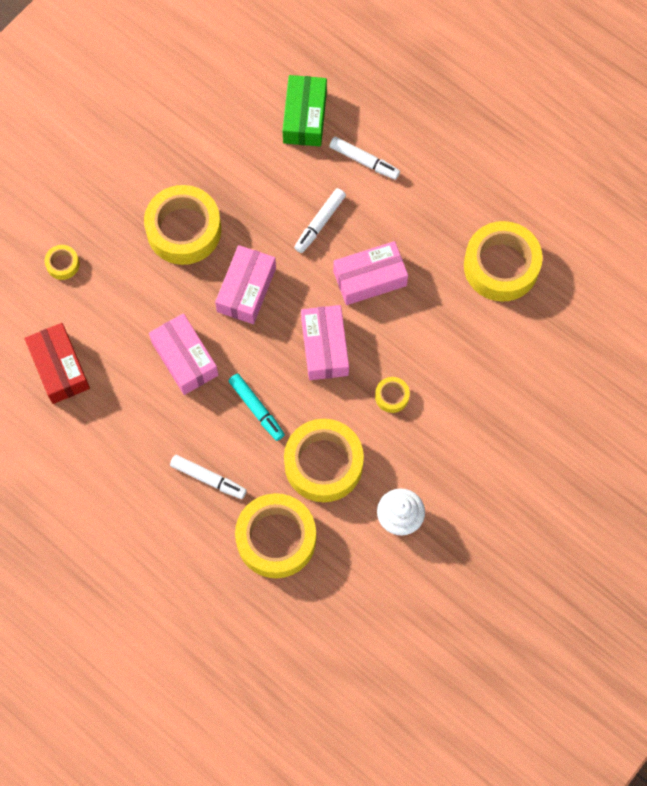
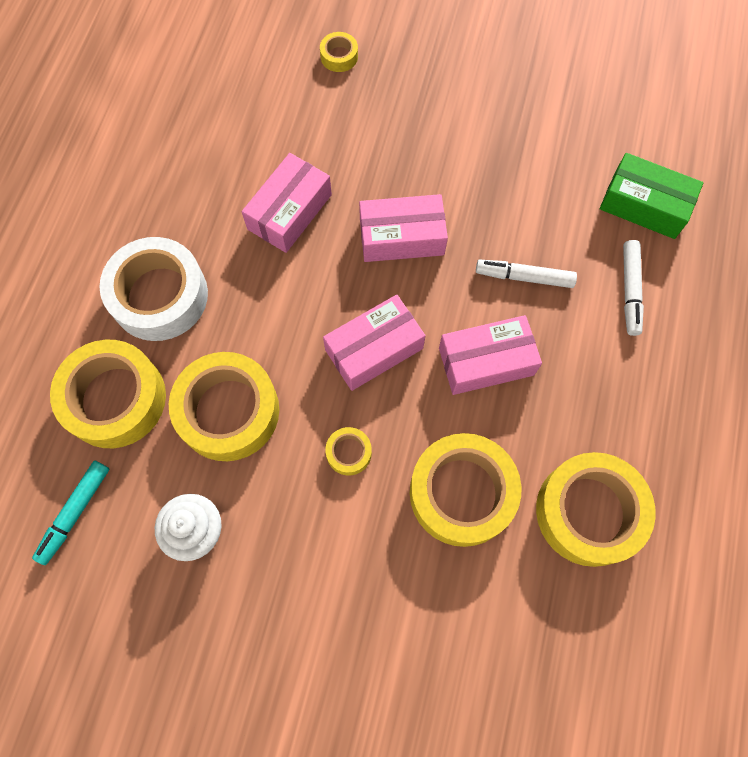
camera: 65 degrees right, 0 degrees up
(59, 368) = (224, 102): red box -> none
(184, 230) = (438, 146): yellow tape -> yellow tape (462, 493)
(208, 478) = (159, 296): white marker -> white tape
(256, 409) = (264, 309): turquoise marker -> turquoise marker (75, 512)
(304, 117) = (644, 205): green box -> green box turned 45 degrees clockwise
(370, 278) = (486, 361): pink box -> pink box turned 60 degrees counterclockwise

